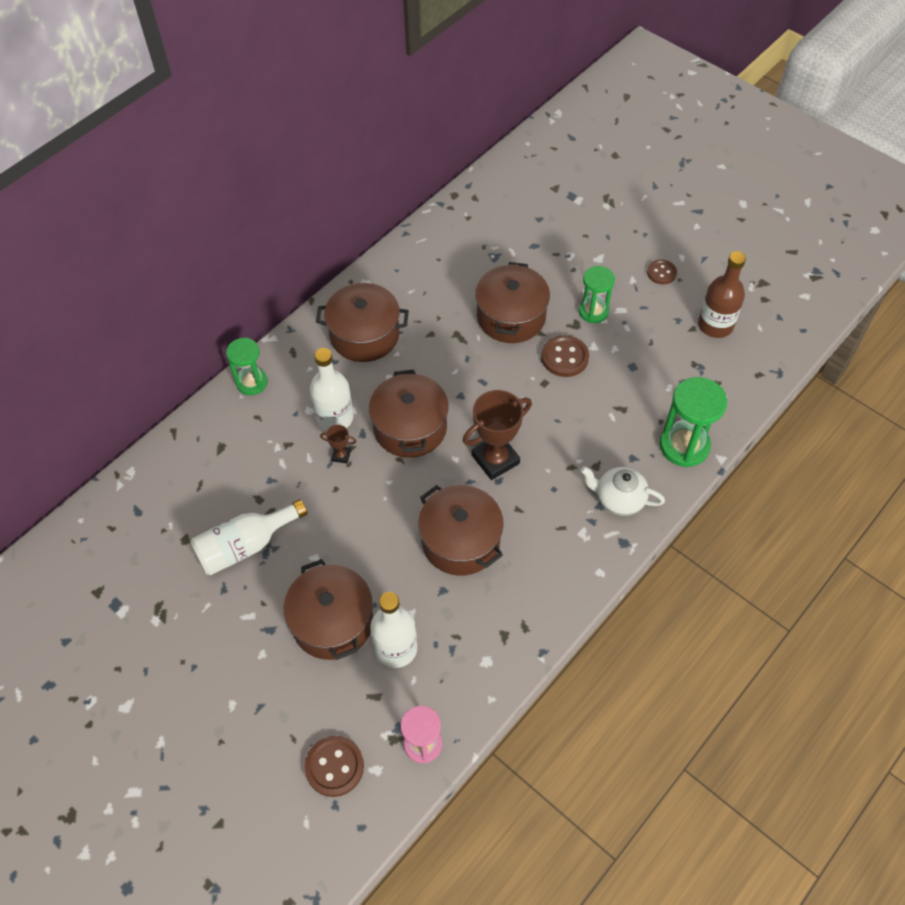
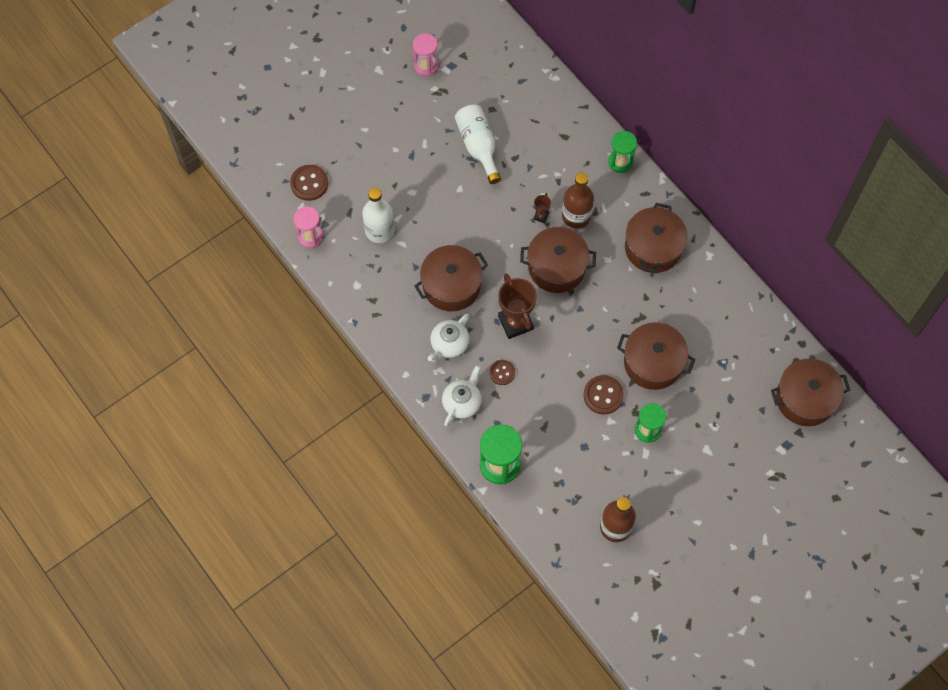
camera: 100 degrees right, 10 degrees up
(116, 639) = (426, 66): none -> pink hourglass
(332, 622) = (408, 194): brown pot -> brown pot (805, 398)
(335, 417) = (576, 216): white bottle -> brown bottle
(545, 528) = (449, 345): none -> white teapot
(661, 273) = (681, 499): brown button -> brown button (502, 373)

